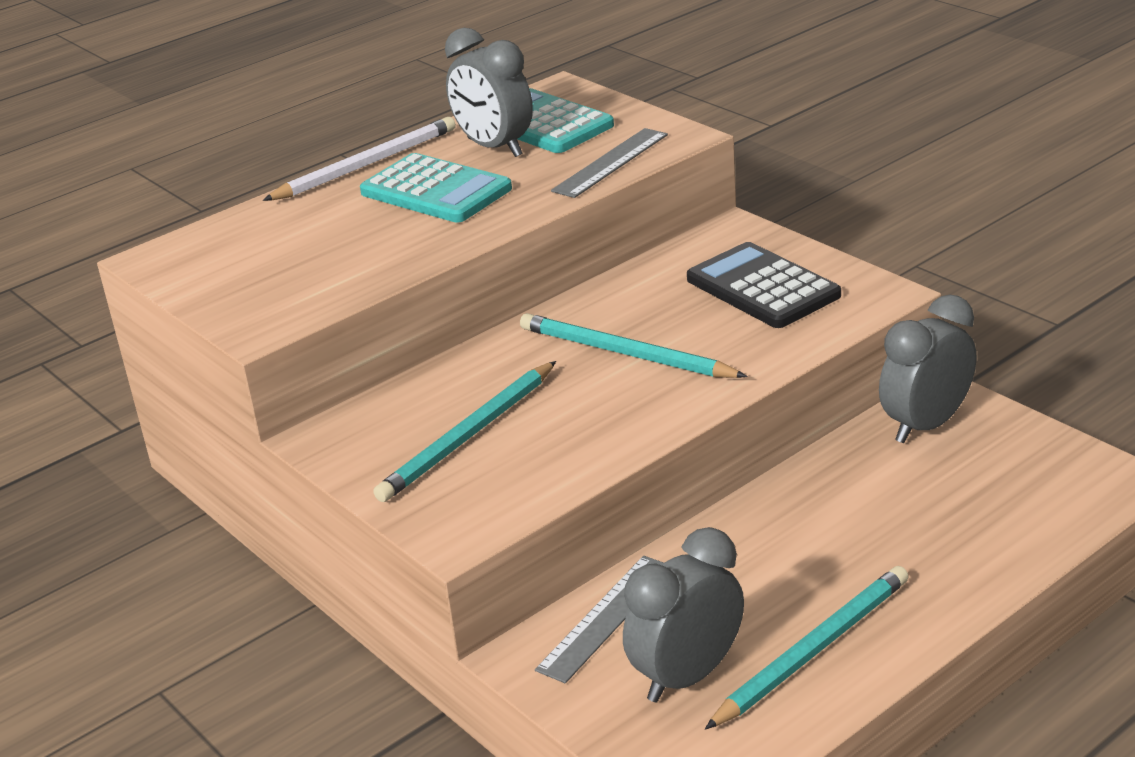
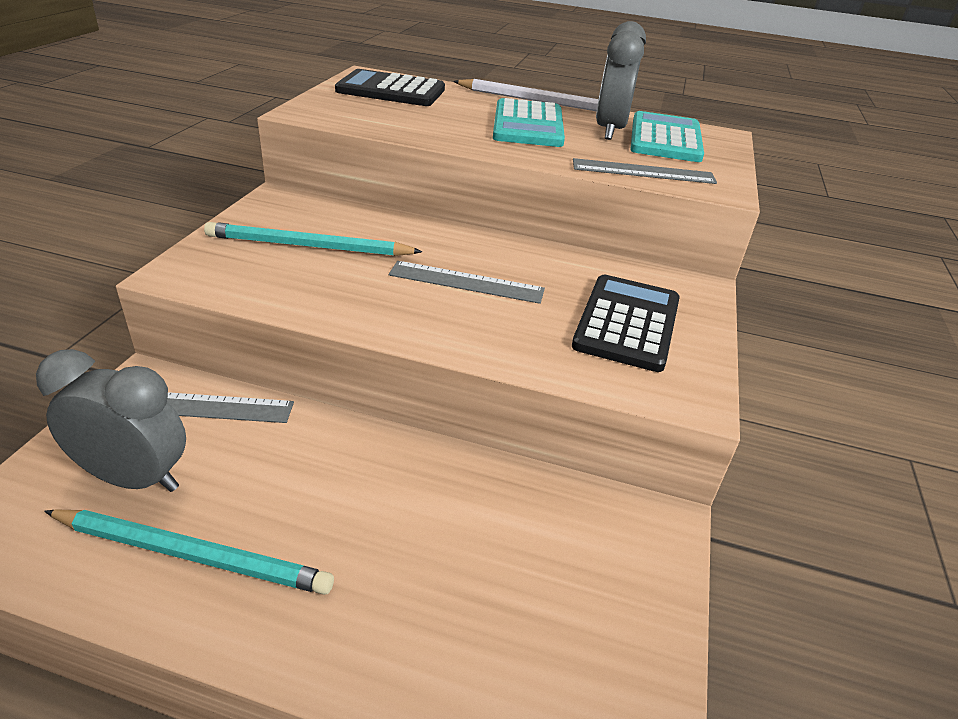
camera: 50 degrees right, 5 degrees up
(237, 253) = (391, 90): none -> black calculator
(625, 353) = (466, 282): turquoise pencil -> grey ruler
(925, 425) = (601, 527): grey clock -> none

